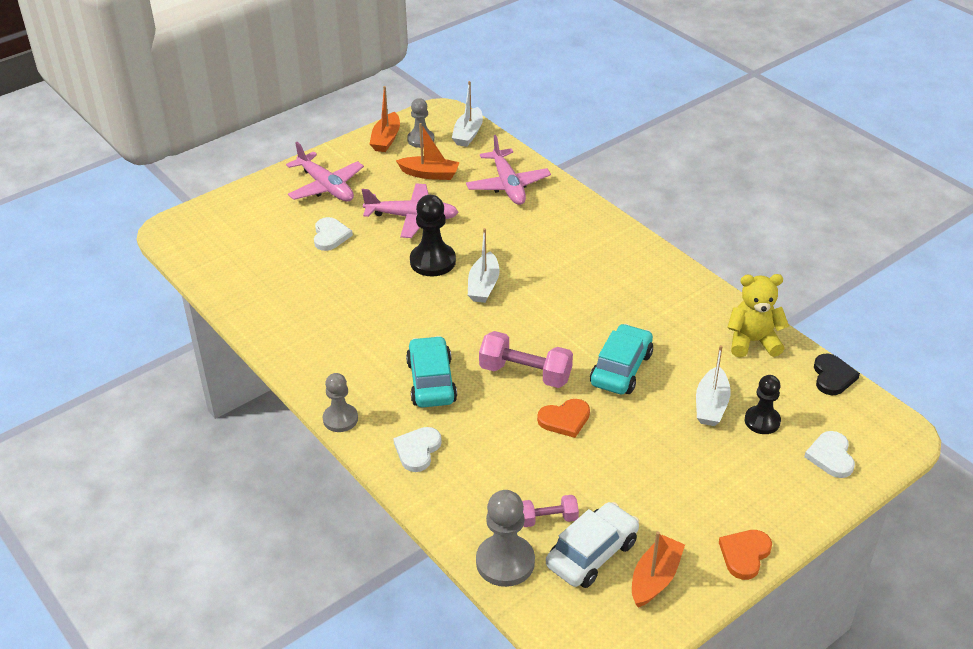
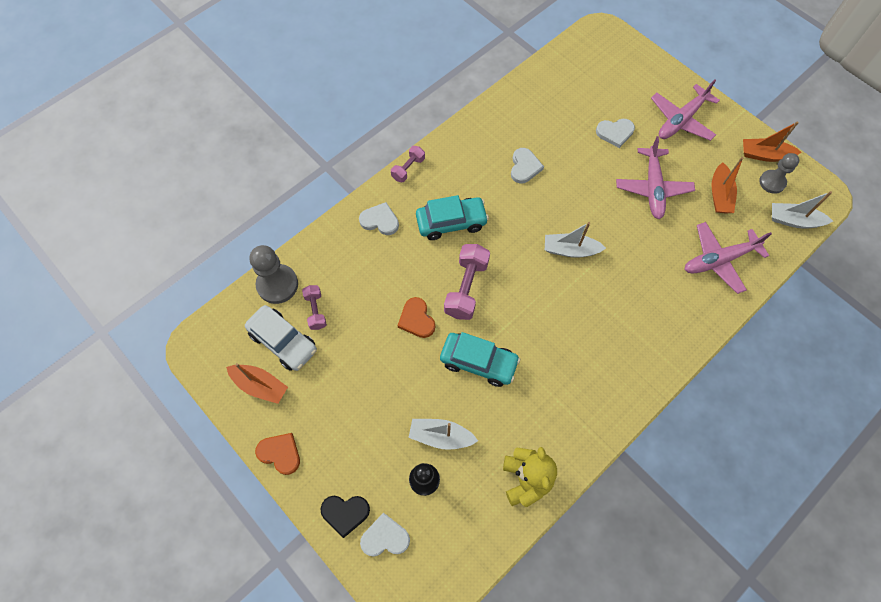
camera: 85 degrees right, 25 degrees up
(340, 419) = (408, 169): grey pawn -> pink dumbbell
(362, 312) = (524, 167): none -> white heart
(432, 261) = (595, 209): black pawn -> none
(832, 377) = (486, 552): black heart -> black heart (345, 513)

